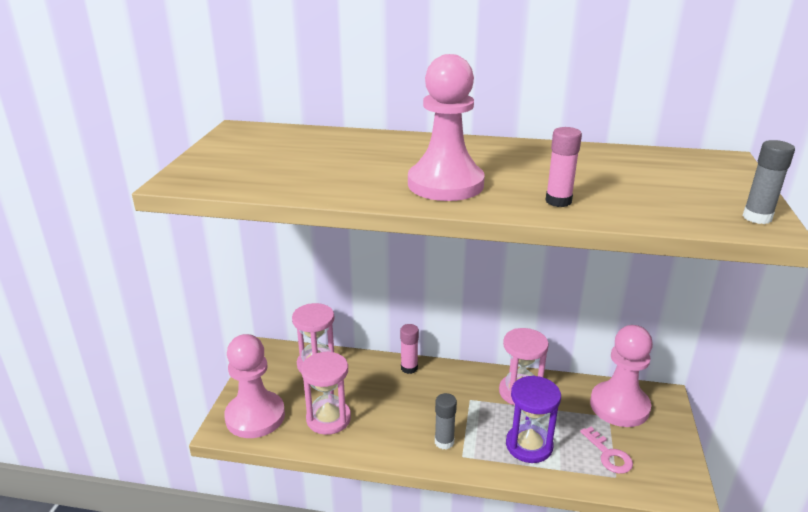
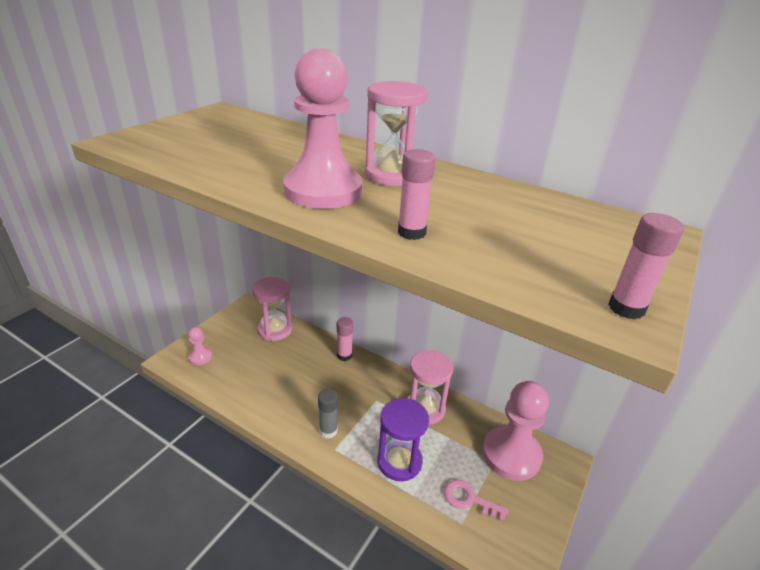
camera: 20 degrees right, 5 degrees up
(255, 416) = (200, 357): pink pawn -> pink pawn, size x0.45
(328, 418) = (251, 377): pink hourglass -> pink hourglass (392, 175)
(609, 455) = (469, 499): pink key -> pink key turned 120 degrees clockwise
(757, 217) = (626, 308): grey glue stick -> pink glue stick

